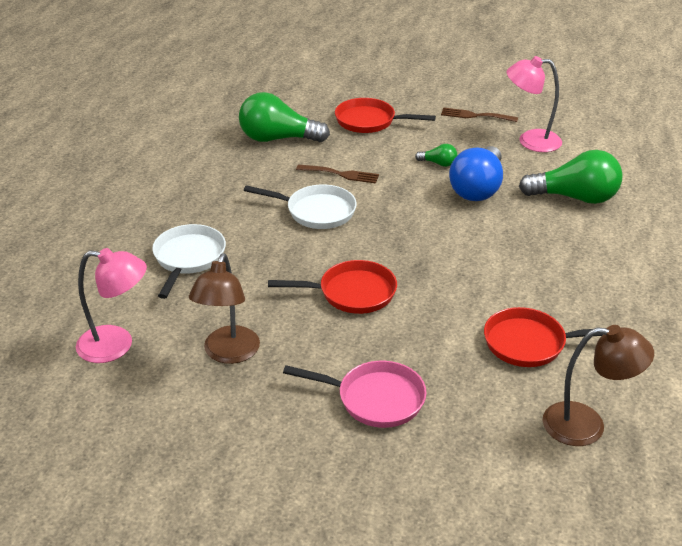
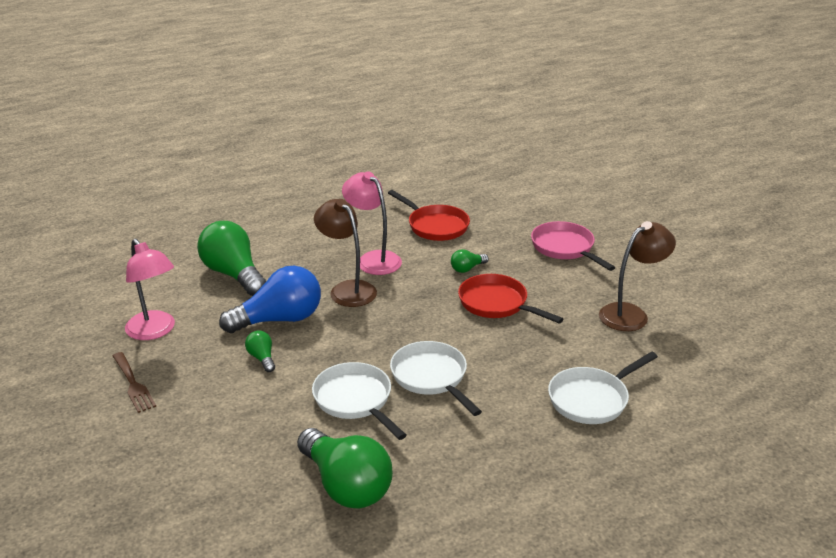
camera: 135 degrees left, 5 degrees down
(116, 345) = (712, 361): pink lamp -> pink lamp (373, 259)
(341, 174) = (355, 400): brown fork -> white pan
(369, 121) = (227, 445): red pan -> none
(425, 312) = (467, 269): none -> green light bulb
(587, 425) = (471, 189): brown lamp -> brown lamp (347, 289)

